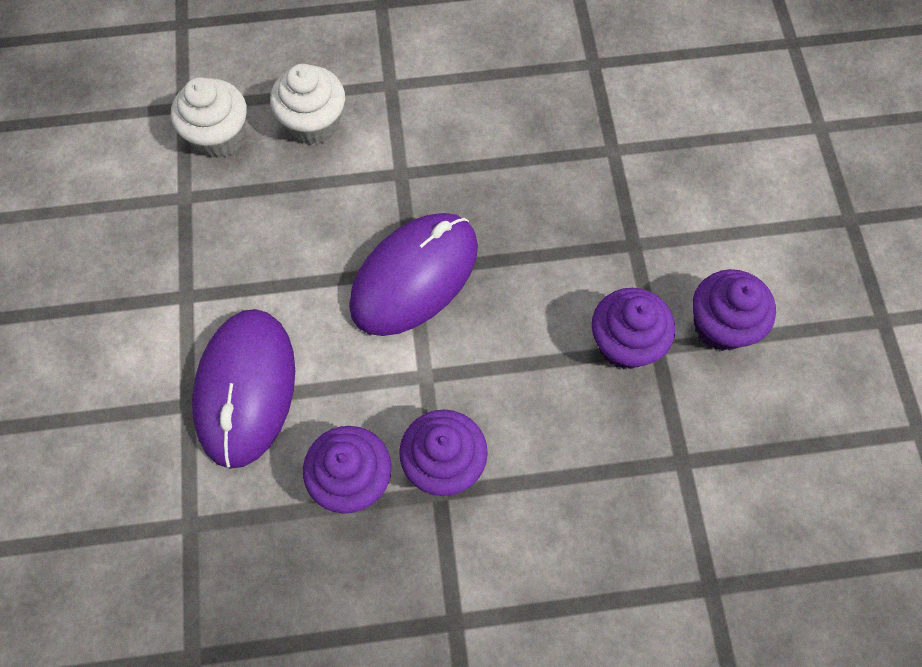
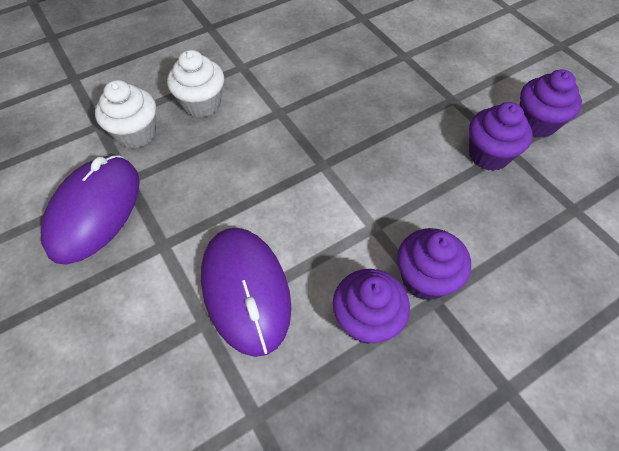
camera: 25 degrees left, 10 degrees down
(414, 276) = (327, 168): purple mouse -> purple mouse (95, 211)

